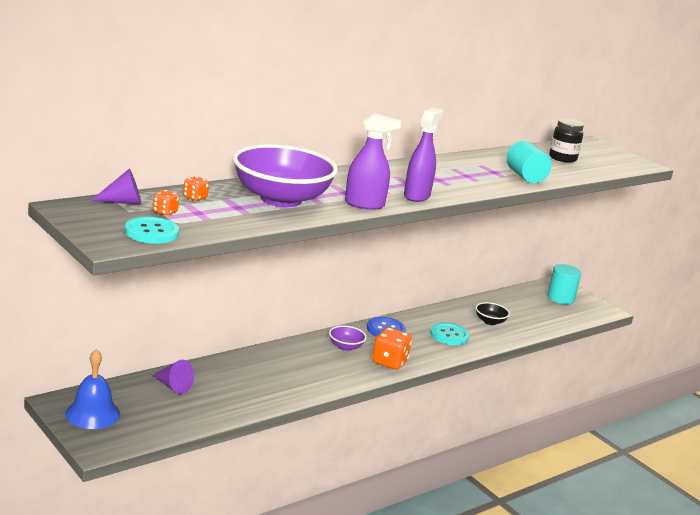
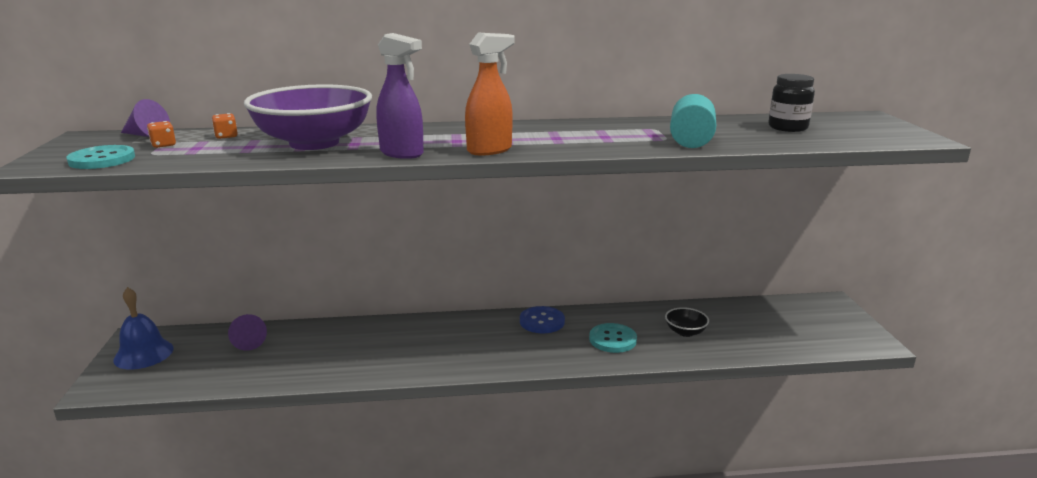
camera: 35 degrees right, 0 degrees up
(345, 347) = (473, 332): purple bowl -> none
(389, 362) = (503, 357): orange dice -> none
(417, 196) = (490, 150): purple spray bottle -> orange spray bottle
(560, 298) = (817, 318): turquoise cylinder -> none

